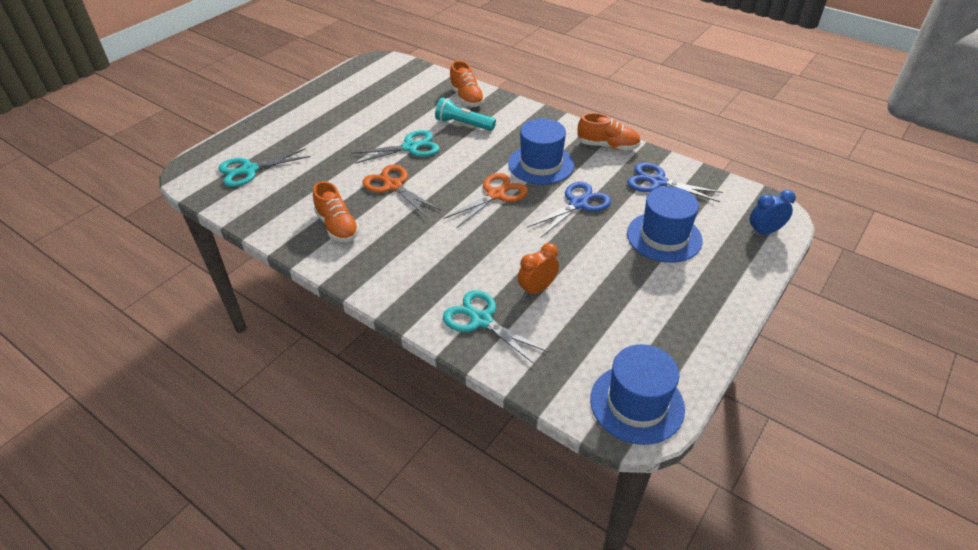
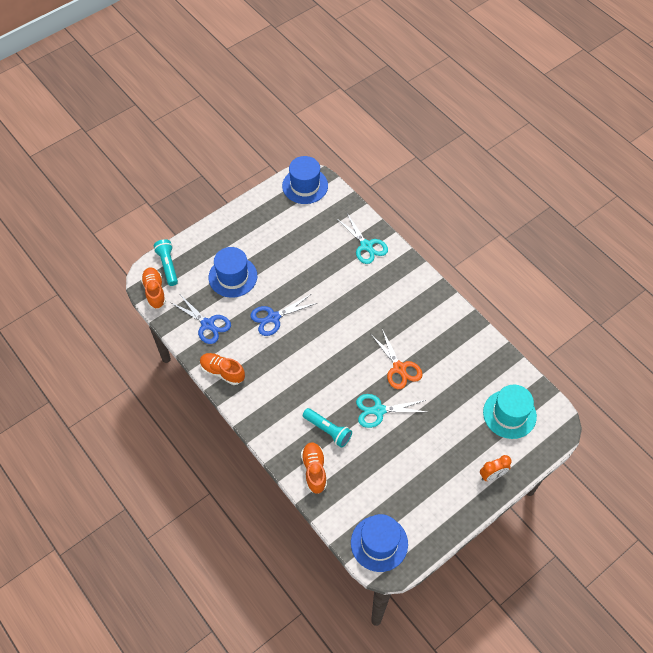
camera: 165 degrees left, 15 degrees up
(249, 170) = (509, 414): turquoise scissors -> turquoise hat
(337, 226) = (443, 337): orange shoe -> orange shoe (154, 292)
(495, 195) = (327, 340): orange scissors -> none
(537, 289) = (328, 258): orange clock -> orange clock (492, 475)
(541, 164) = (283, 364): blue hat -> blue hat (379, 543)
(764, 232) = (168, 265): blue clock -> turquoise flashlight

